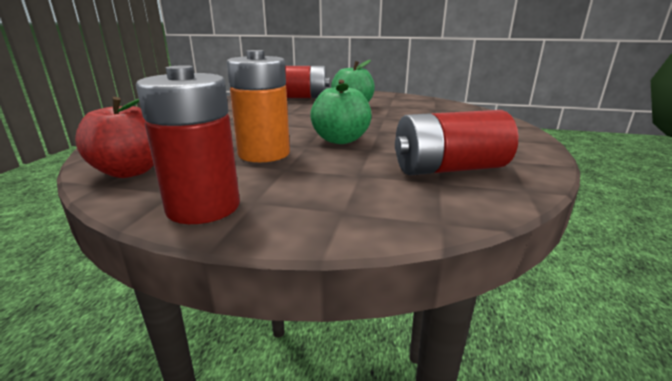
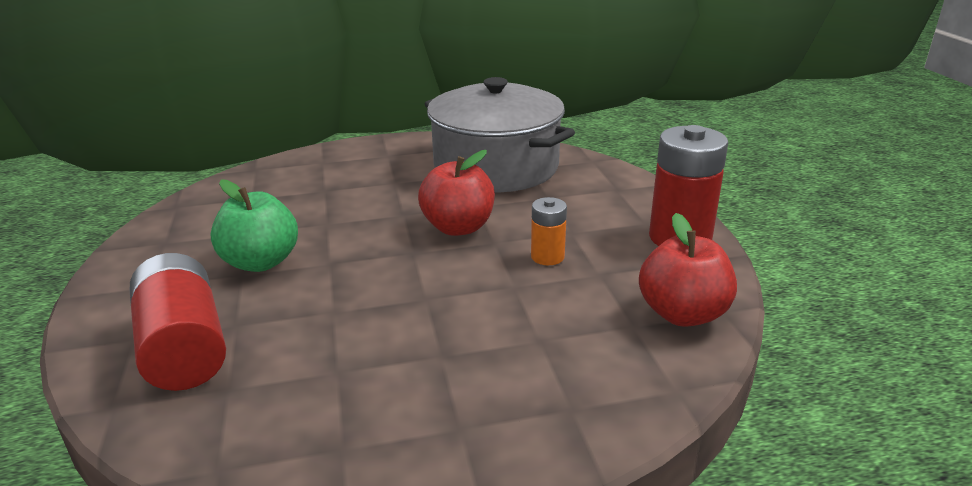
camera: 115 degrees left, 5 degrees up
(264, 153) = (547, 257): orange battery -> orange battery, size x0.53
(340, 140) = (458, 227): green apple -> red apple
(449, 169) = (496, 167): red battery -> grey pot

